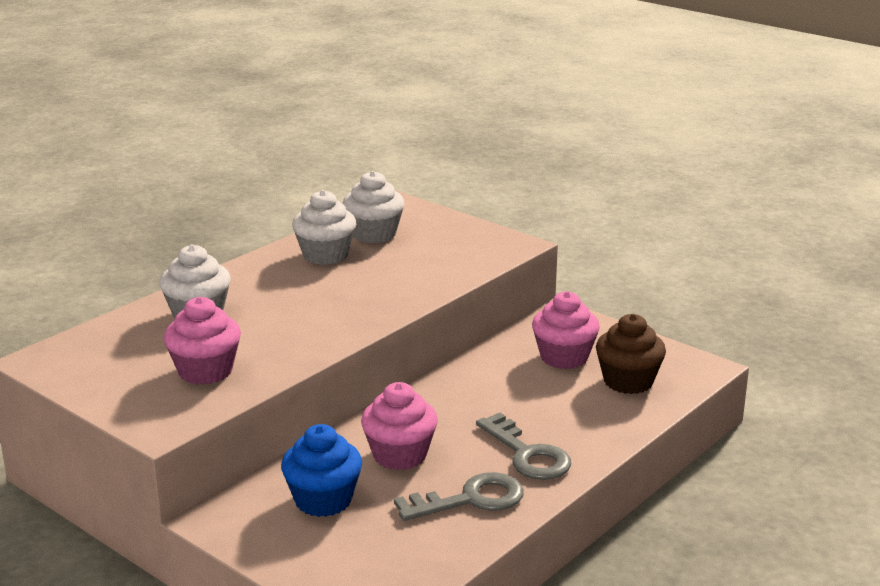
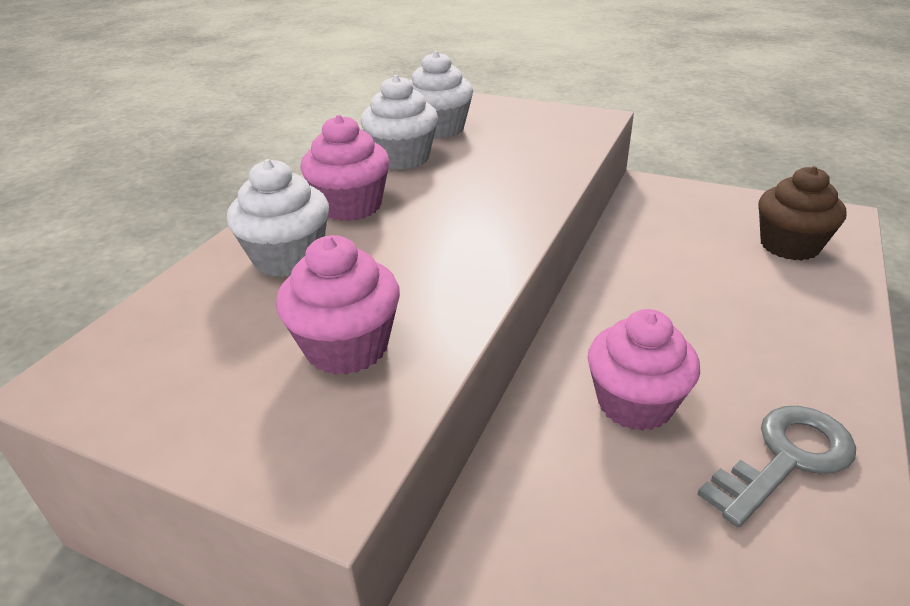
camera: 15 degrees left, 10 degrees up
(323, 500) = (593, 514): blue cupcake -> none
(527, 454) = (783, 365): grey key -> none
(564, 357) = (698, 230): pink cupcake -> pink cupcake (351, 206)

